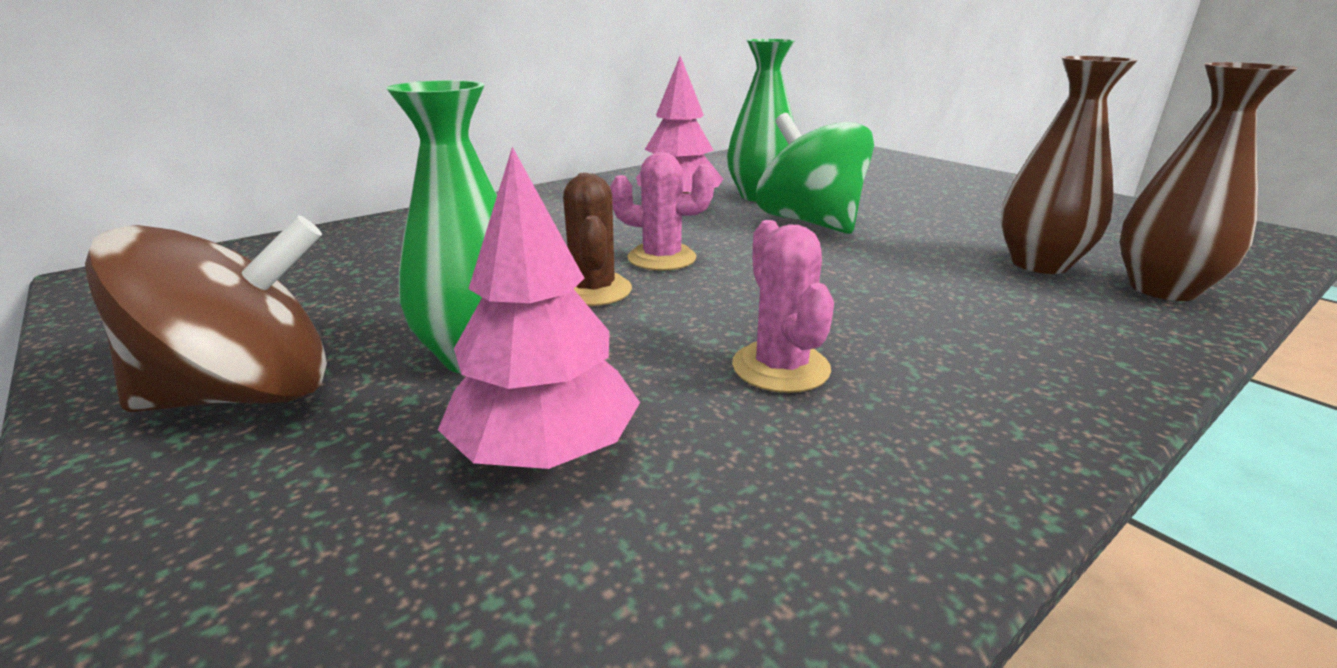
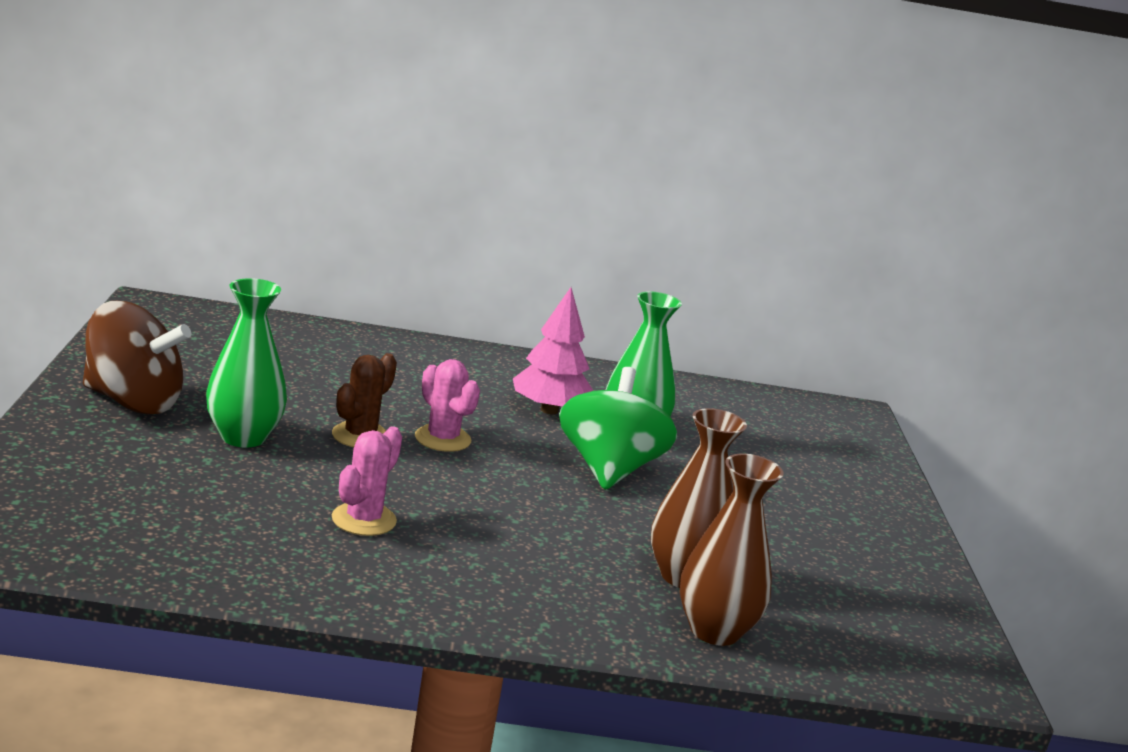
camera: 35 degrees right, 5 degrees down
(545, 451) = (202, 487): pink tree -> none

